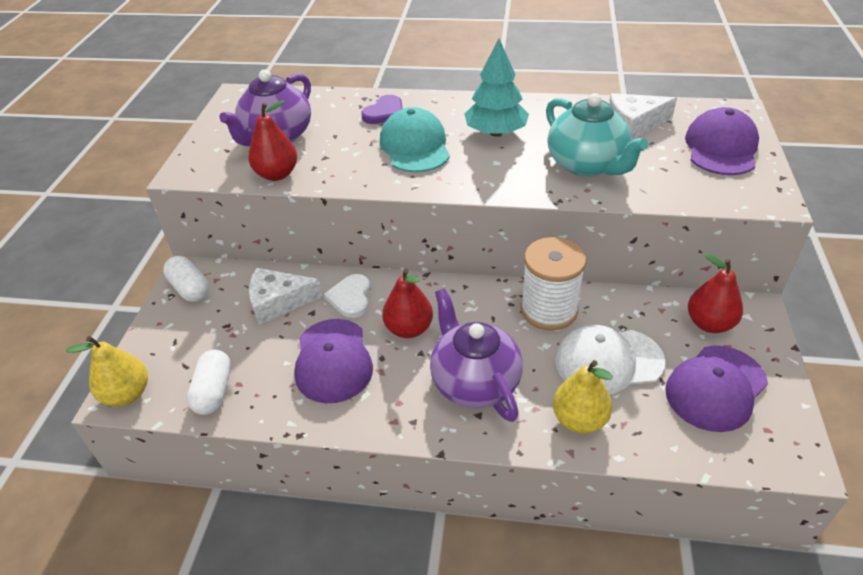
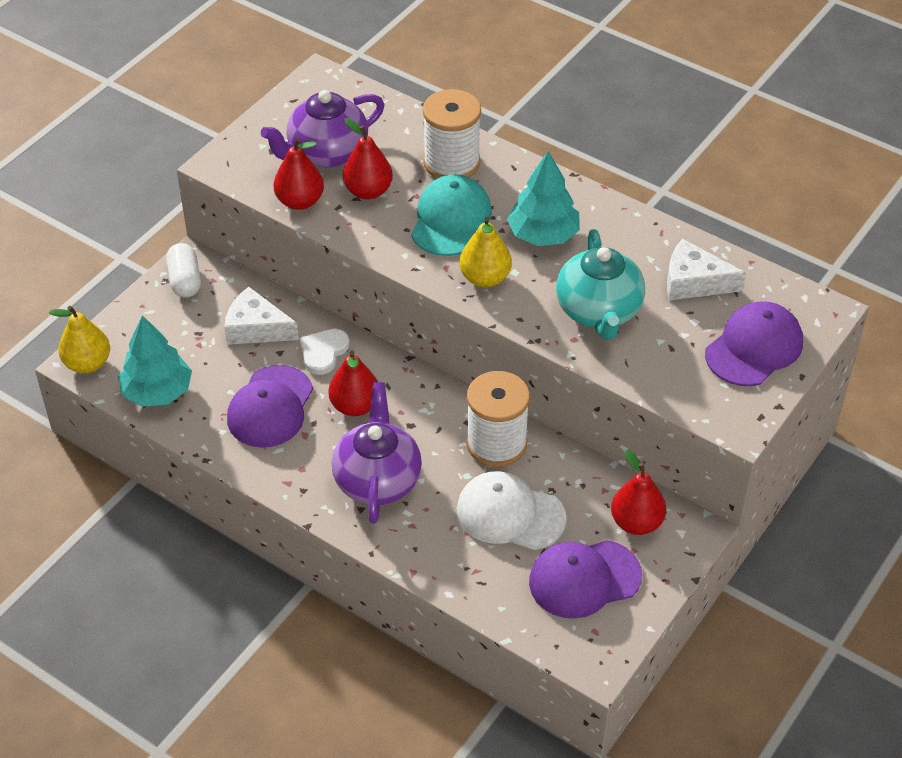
camera: 25 degrees right, 5 degrees up
(214, 391) = (157, 392): white capsule -> turquoise tree
(331, 150) = (368, 191): none -> red pear
(385, 113) = (451, 163): purple heart -> white spool
(579, 420) = (441, 550): yellow pear -> yellow pear (485, 278)

